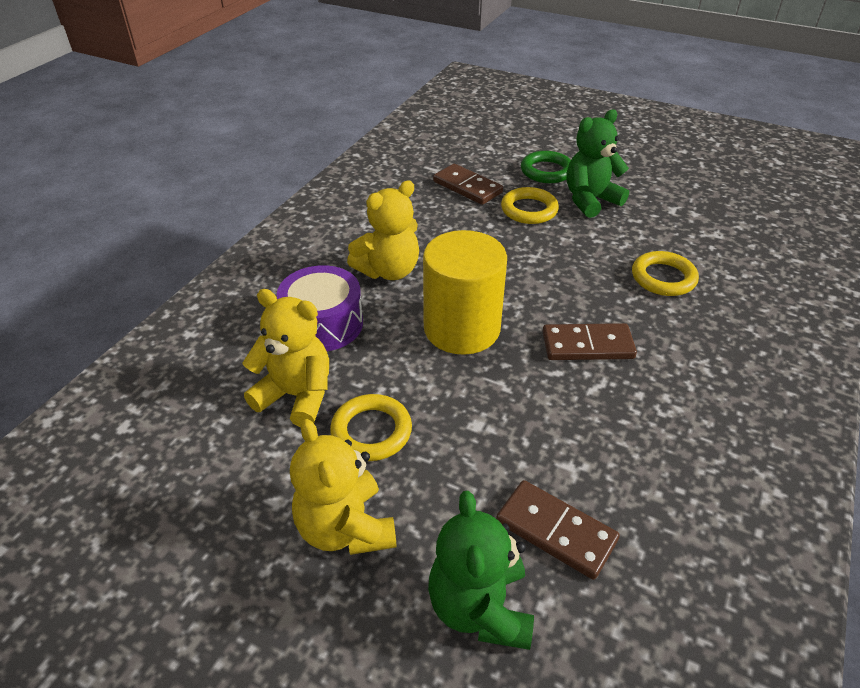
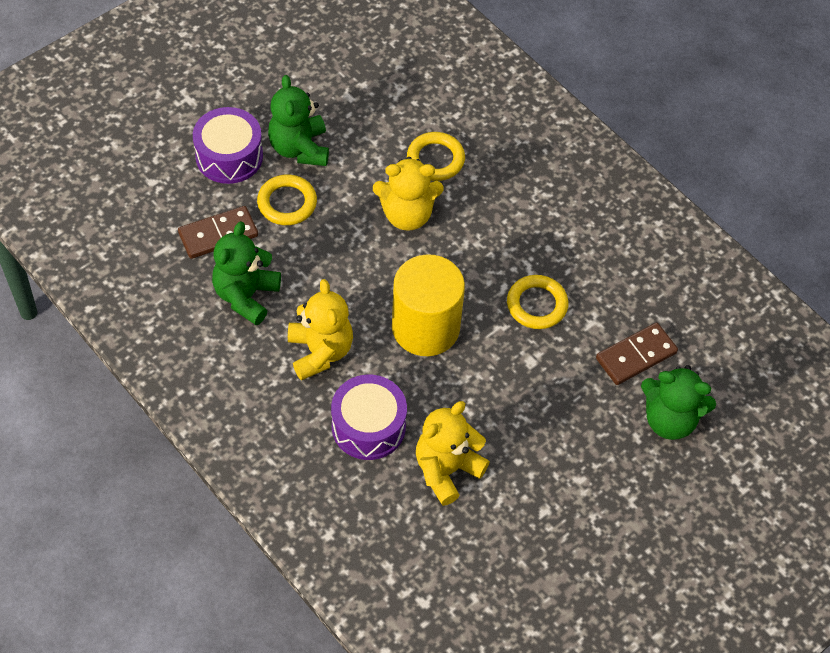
camera: 70 degrees left, 15 degrees up
(346, 528) = (584, 473): yellow teddy bear -> yellow teddy bear (407, 214)
(371, 431) = (507, 430): yellow ring -> yellow ring (537, 305)
(418, 216) = (246, 296): none -> green teddy bear
(546, 171) = (229, 156): green ring -> purple drum
(587, 345) = (485, 253): brown domino -> none

